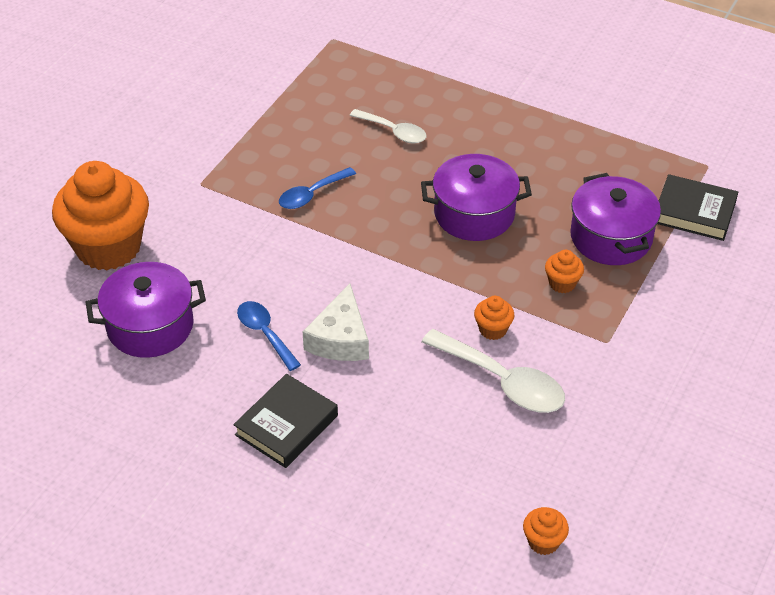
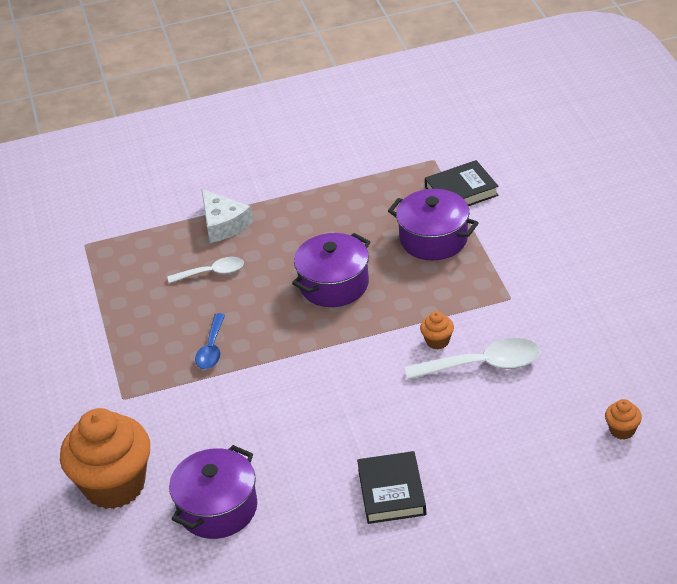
camera: 40 degrees left, 5 degrees down
(265, 334) = (302, 452): blue spoon -> none
(340, 338) = (353, 417): white cheese -> white cheese (223, 224)
(562, 283) = (441, 285): orange cupcake -> none

